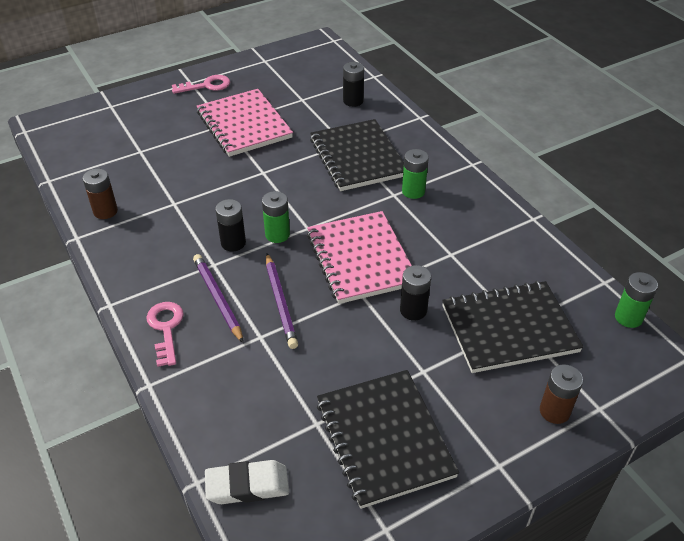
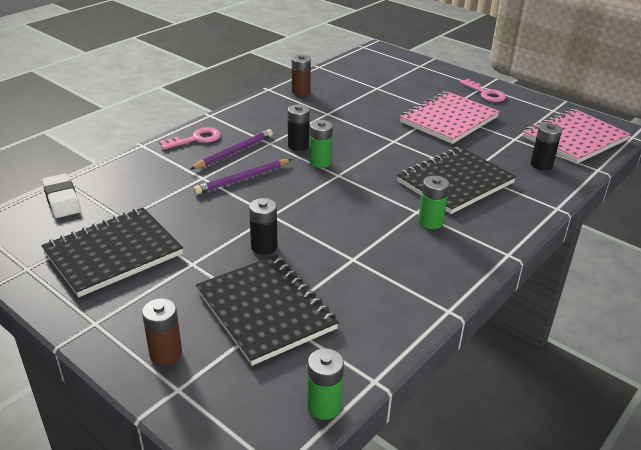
camera: 70 degrees right, 10 degrees down
(361, 259) = (314, 208): pink notebook -> pink notebook (574, 138)

